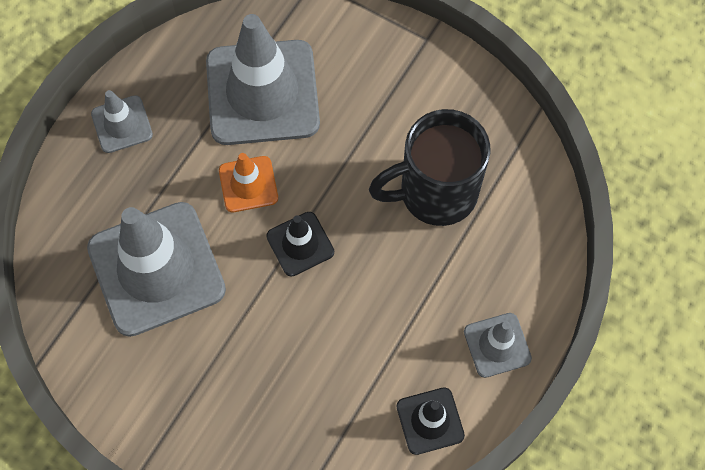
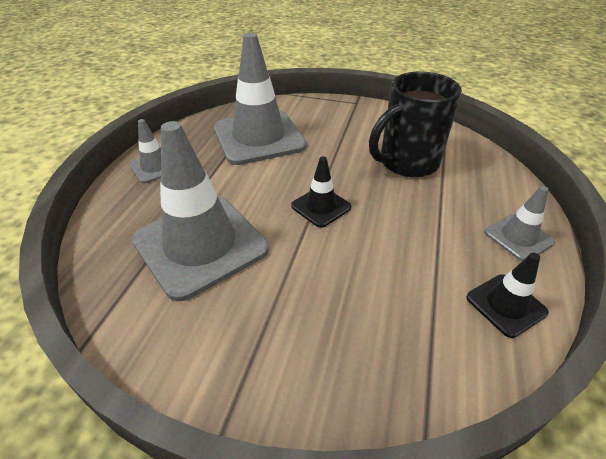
camera: 15 degrees left, 25 degrees down
(248, 184) = (265, 181): orange traffic cone -> none

